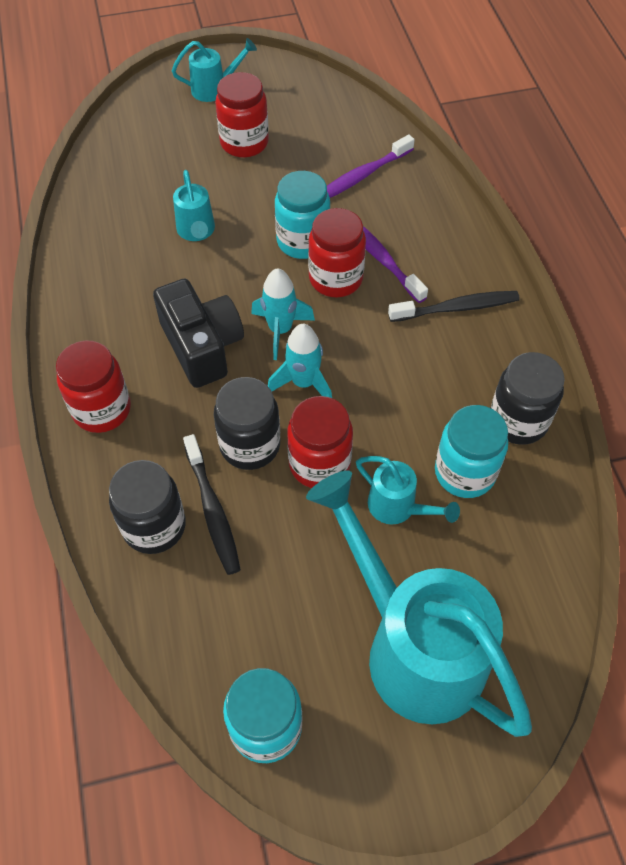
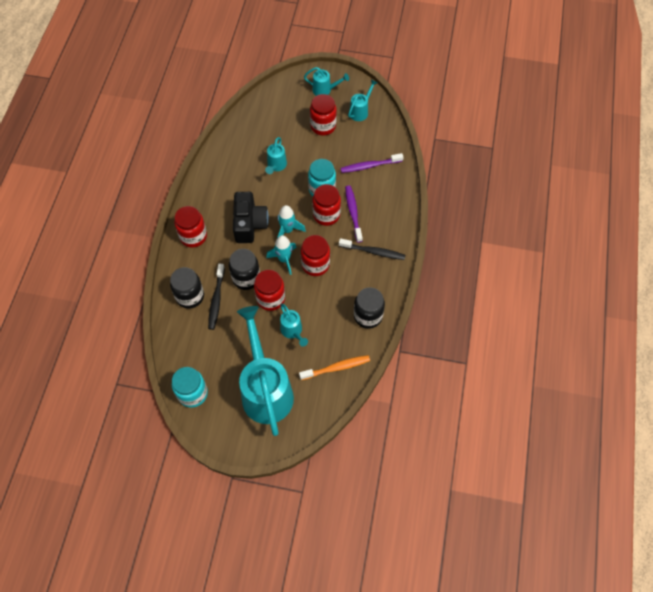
camera: 25 degrees right, 5 degrees up
(295, 101) = (360, 111): none -> turquoise watering can
(367, 369) = (315, 264): none -> red jar
(465, 472) = (330, 328): turquoise jar -> none
(522, 540) = (336, 368): none -> orange toothbrush

